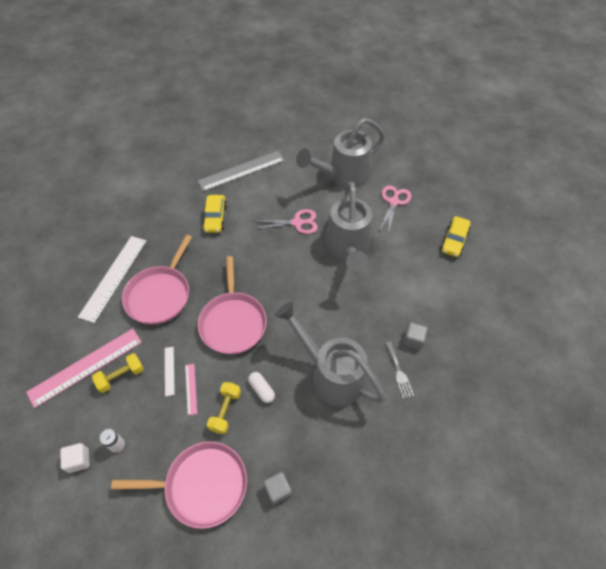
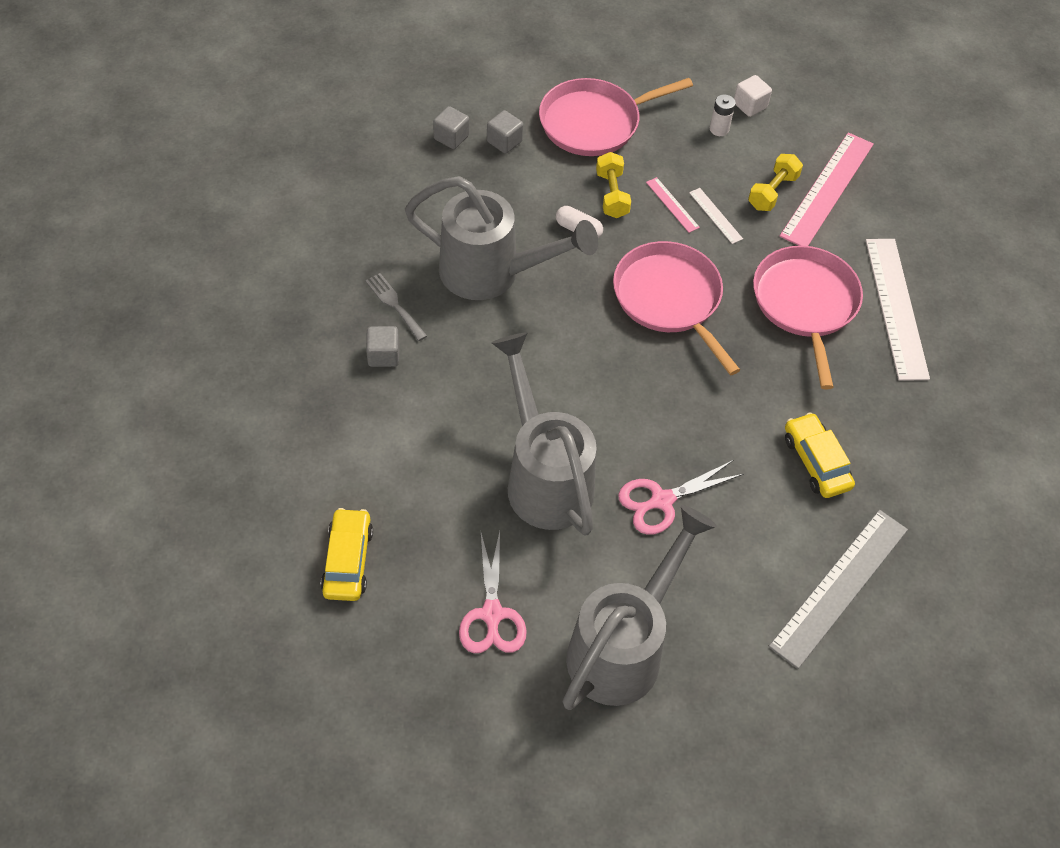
camera: 155 degrees right, 0 degrees up
(317, 510) = (451, 137): none -> grey cube

